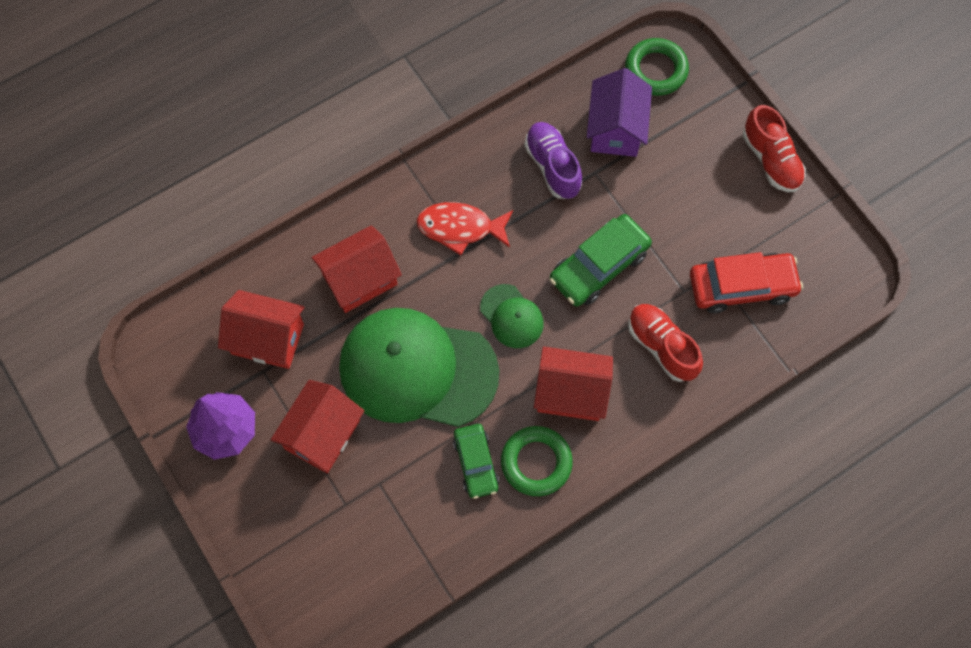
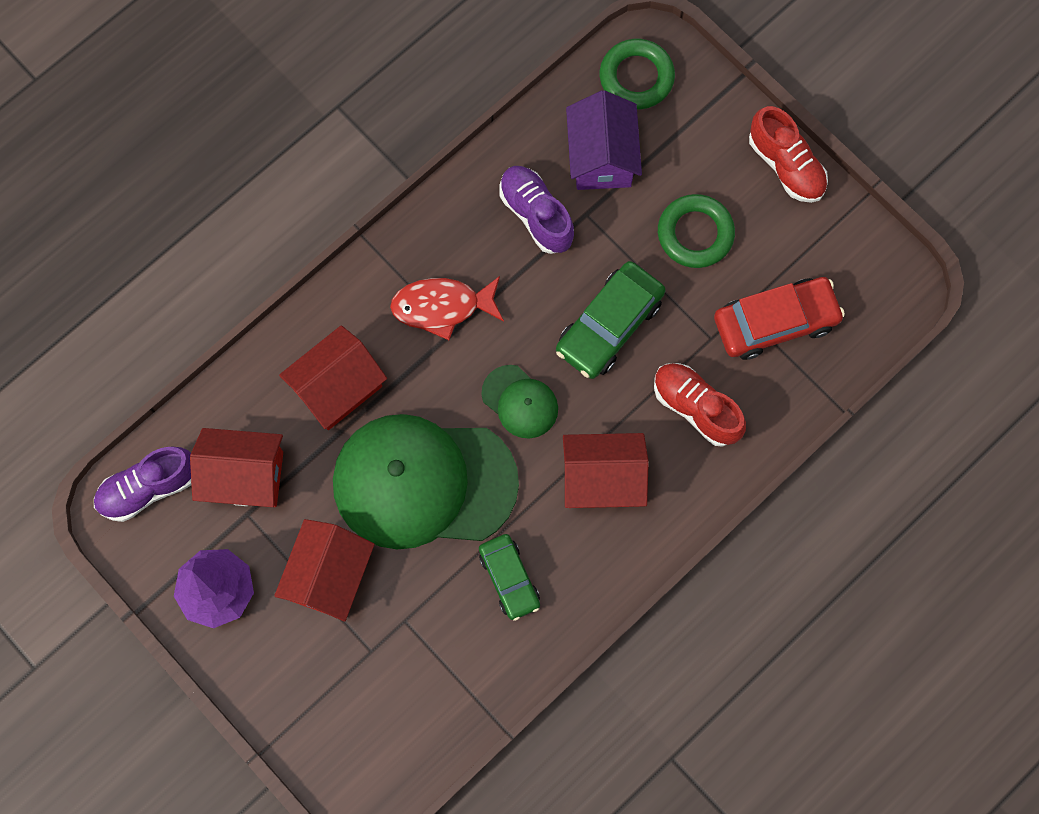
camera: 10 degrees left, 5 degrees up
(185, 335) = (148, 488): none -> purple shoe
(536, 462) = (577, 566): green ring -> green ring (695, 234)

